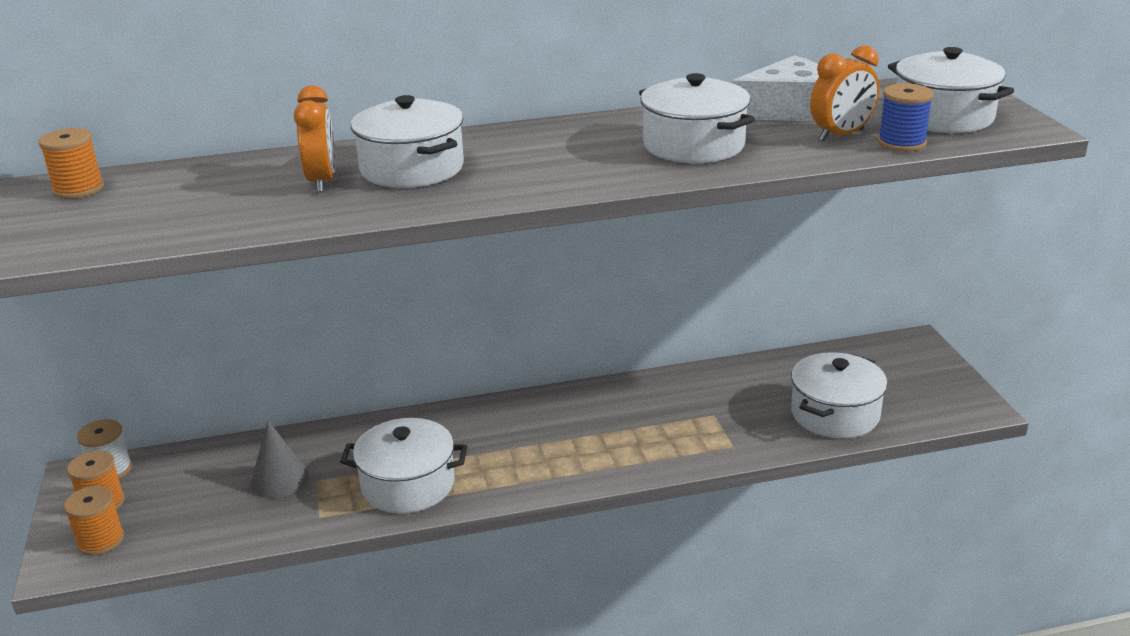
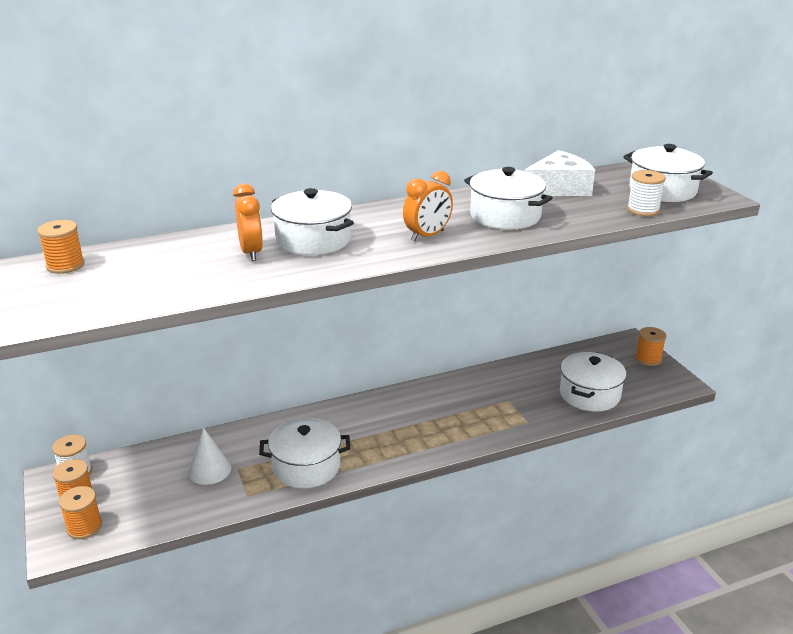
camera: 10 degrees left, 0 degrees up
(279, 479) = (209, 470): grey cone -> white cone
(841, 135) = (601, 206): orange clock -> orange clock (427, 236)
(901, 143) = (643, 210): blue spool -> white spool
(936, 369) = (648, 359): none -> orange spool

